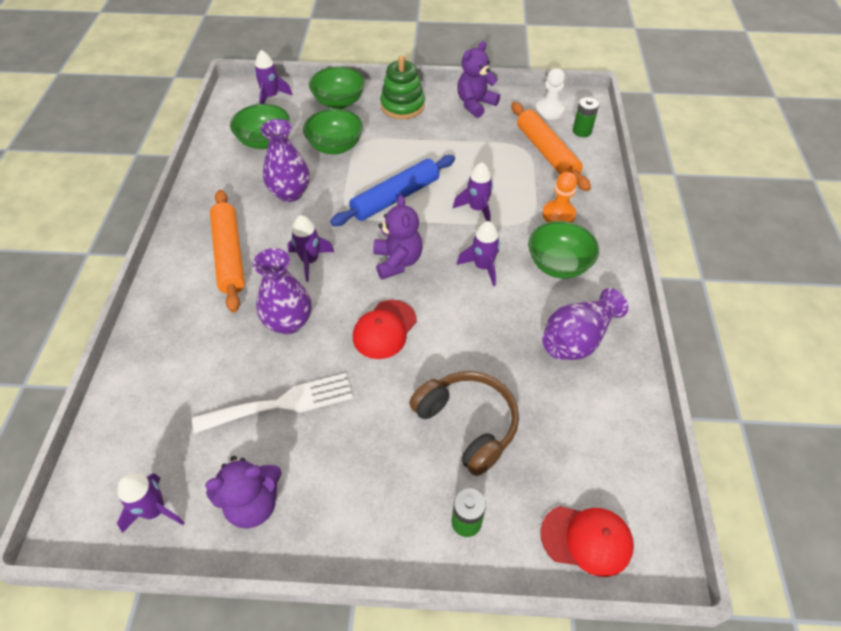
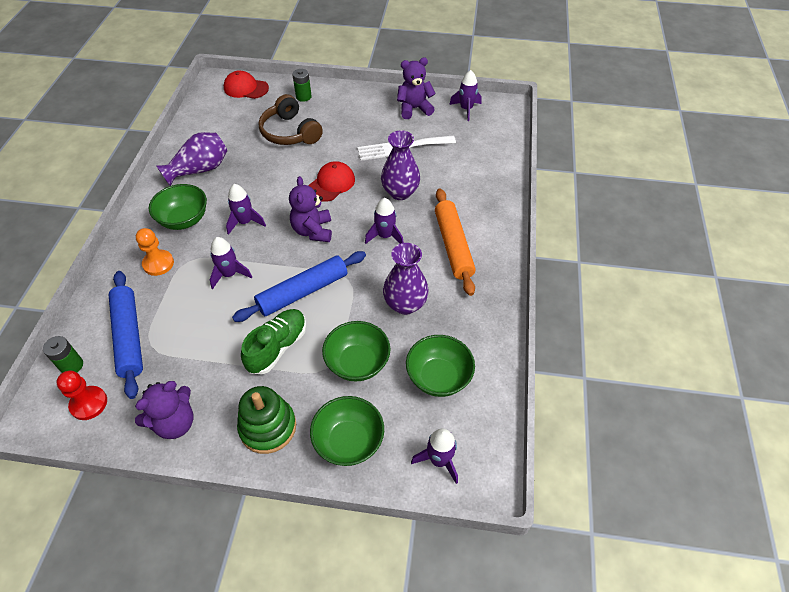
camera: 175 degrees left, 0 degrees up
(409, 153) = (277, 347): none -> green shoe
(547, 153) = (129, 336): orange rolling pin -> blue rolling pin
(549, 110) = (89, 403): white pawn -> red pawn

